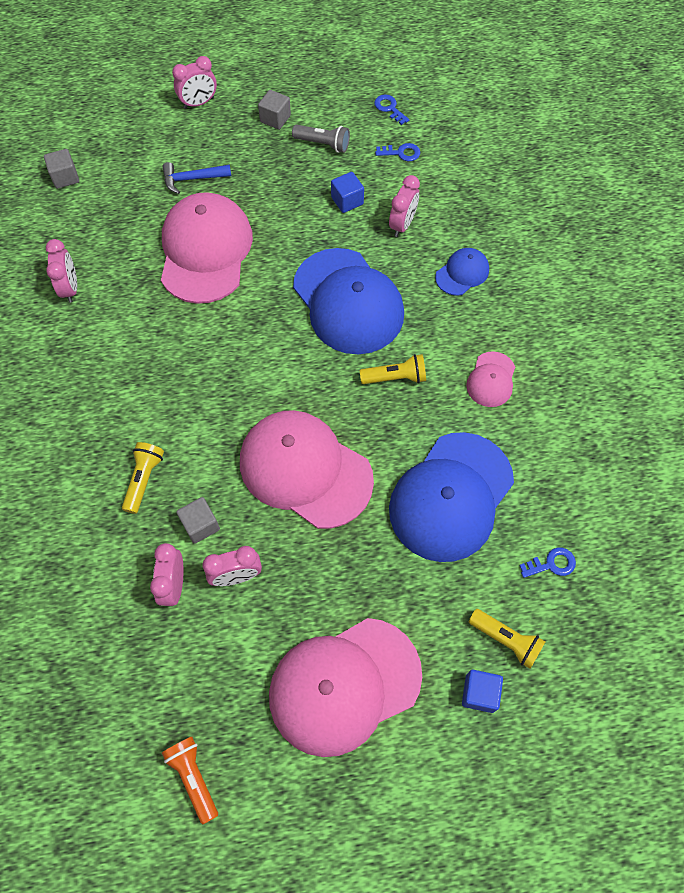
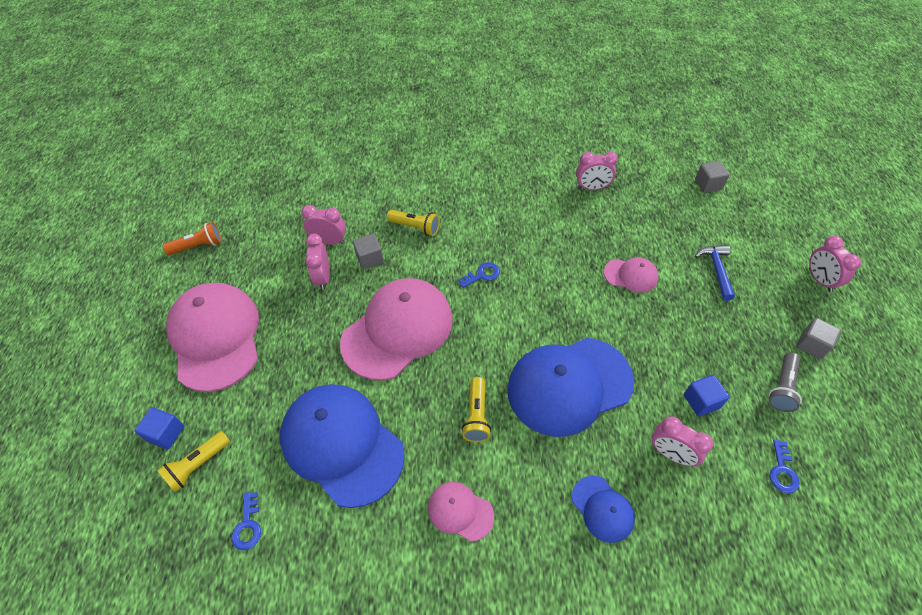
camera: 100 degrees right, 10 degrees down
(205, 251) = (631, 275): pink cap -> pink cap, size x0.47
(389, 108) = (856, 468): blue key -> blue key (482, 275)

